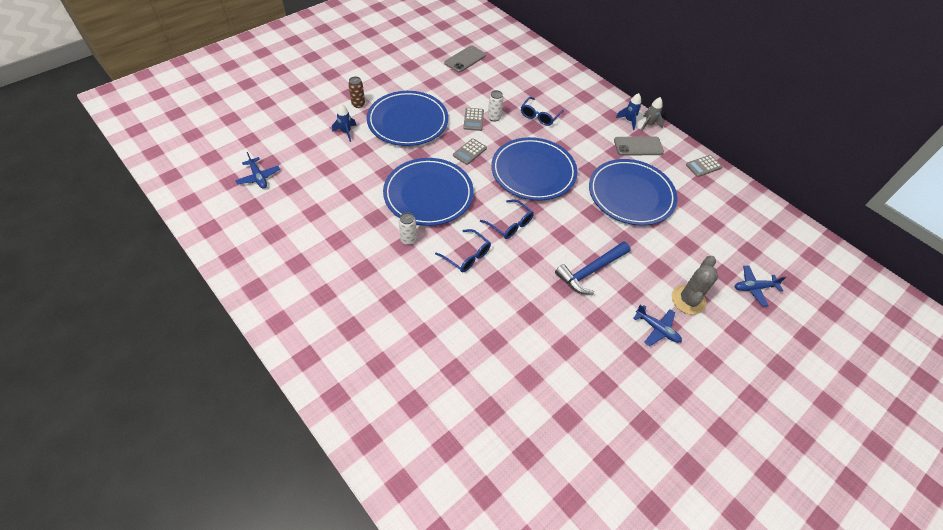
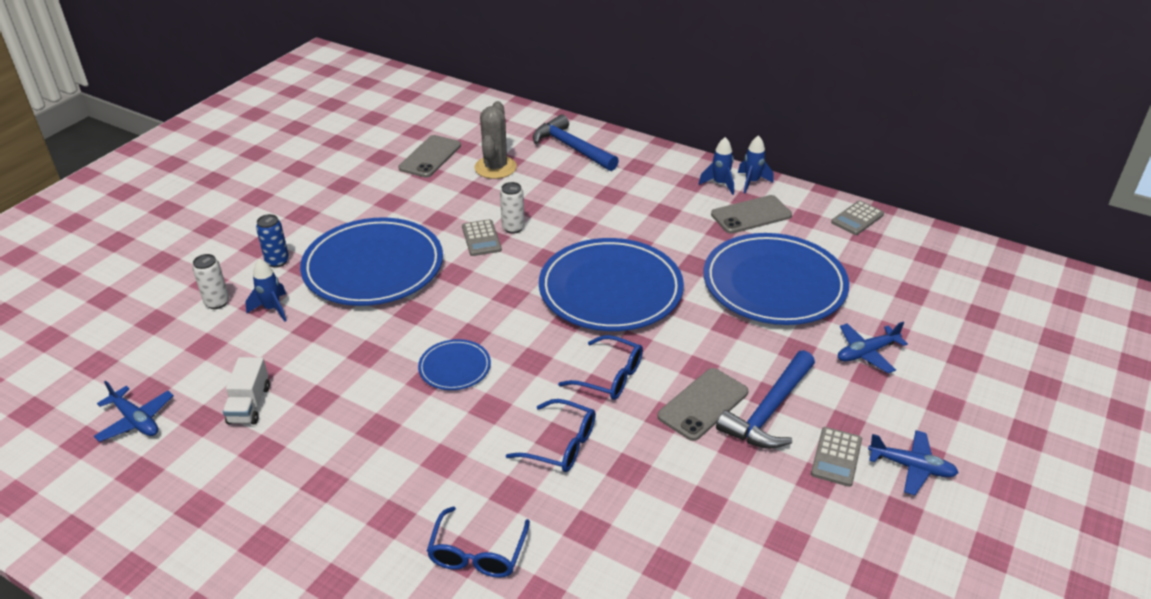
camera: 15 degrees left, 15 degrees down
(316, 185) = (249, 404): none -> white truck
(358, 104) = (277, 261): brown can -> blue can
(408, 240) = (450, 448): white can -> white can (217, 302)
(428, 194) = (455, 367): blue plate -> blue plate, size x0.46
(469, 152) = (496, 286): grey calculator -> grey calculator (836, 457)
(539, 116) = (583, 209): blue glasses -> blue glasses (477, 554)
(549, 74) = (572, 148): none -> blue hammer
(555, 256) = (703, 404): none -> grey phone
(649, 124) = (751, 182): grey rocket -> blue rocket
(688, 300) = (934, 410): grey cactus -> grey cactus (495, 167)
(754, 288) = (1016, 365): blue plane -> blue plane (866, 353)

